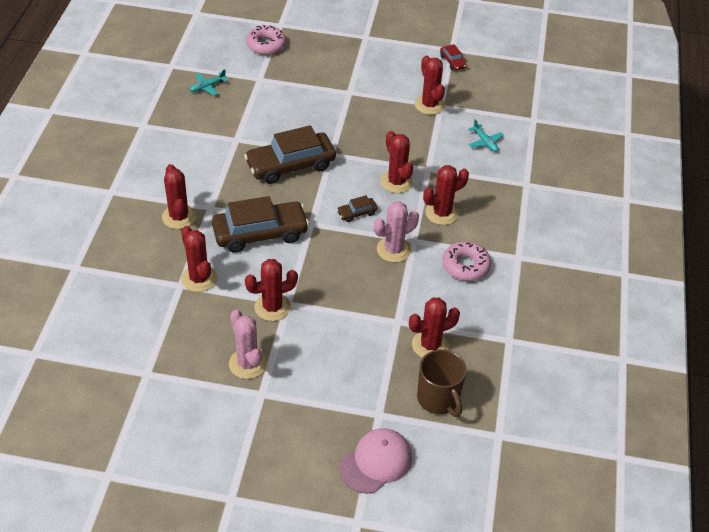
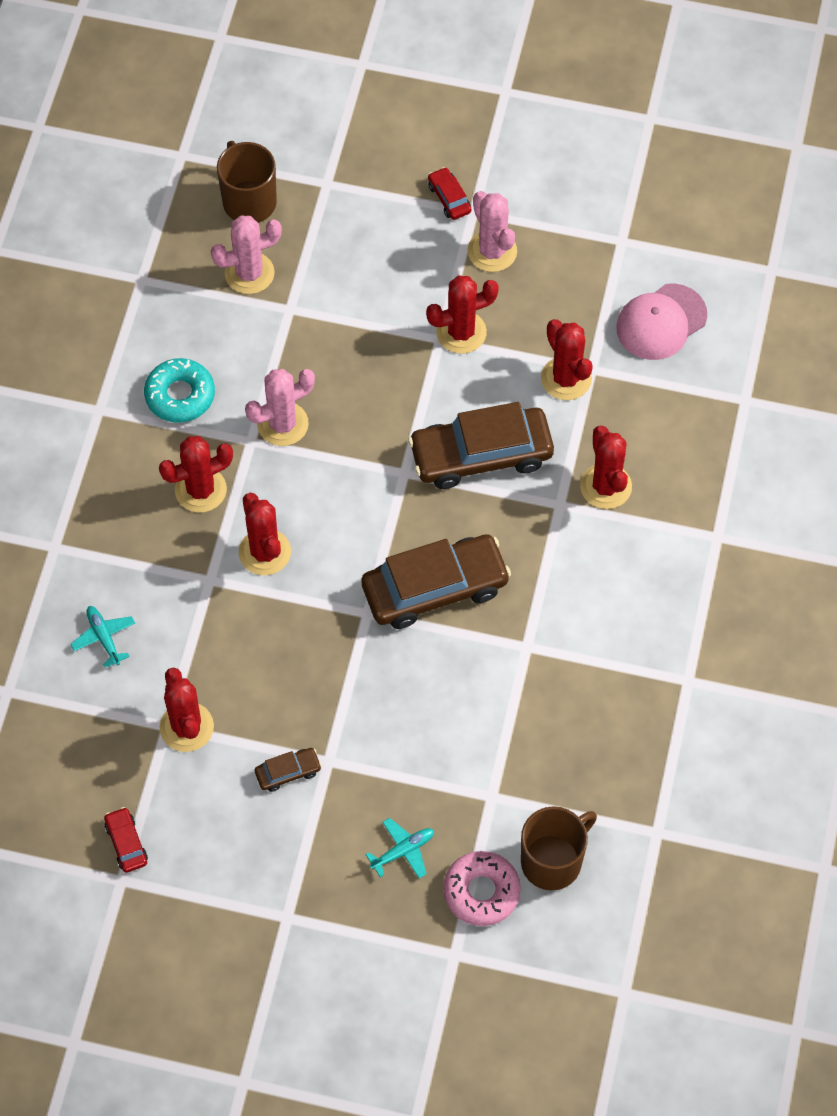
camera: 175 degrees left, 15 degrees up
(207, 87) = (584, 774): turquoise plane -> turquoise plane (403, 851)
(228, 55) = (553, 860): none -> brown mug
(280, 404) = (449, 198): none -> red car
(357, 213) = (333, 491): brown car -> brown car (288, 772)
(376, 462) = (335, 127): pink cap -> pink cap (661, 322)
(430, 345) = (249, 273): red cactus -> pink cactus
(465, 266) = (180, 395): pink donut -> turquoise donut

